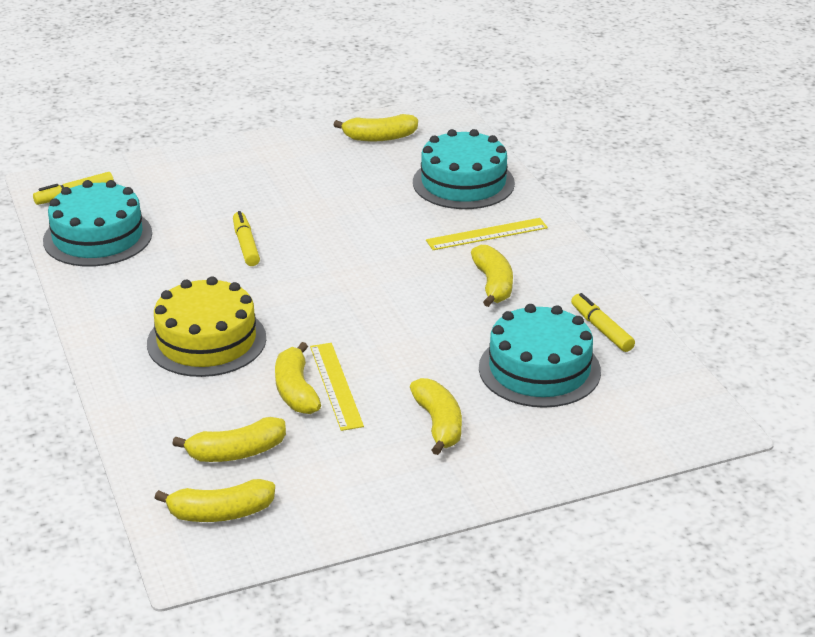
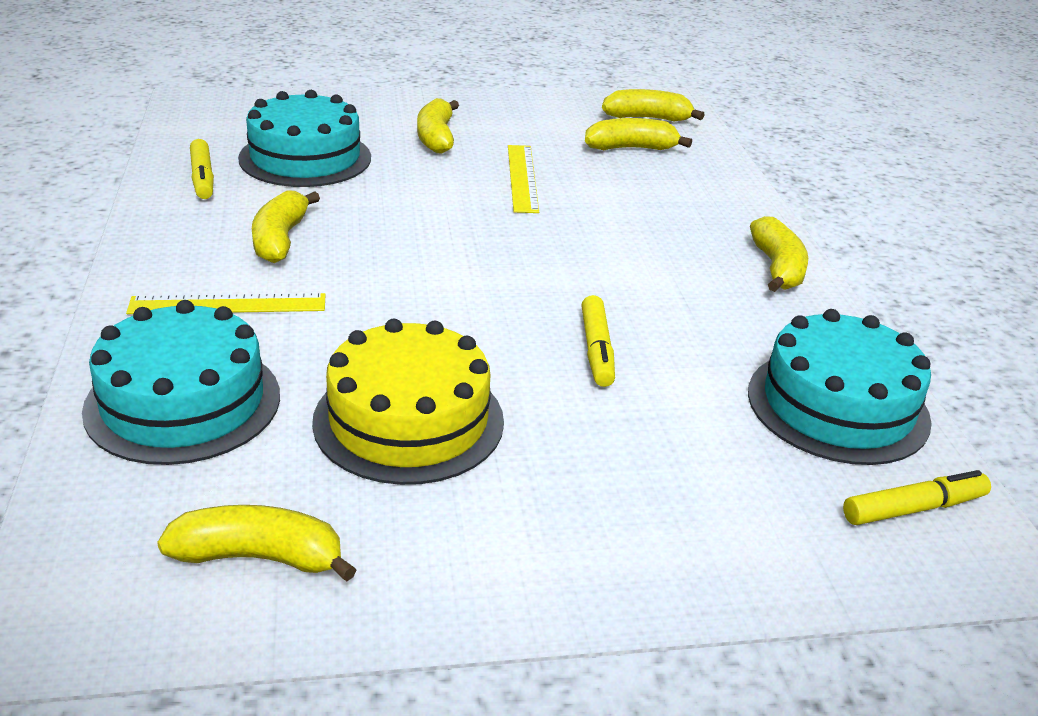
camera: 170 degrees left, 0 degrees up
(206, 341) = (658, 238): yellow cake -> yellow cake (409, 420)
(296, 391) = (565, 180): yellow banana -> yellow banana (777, 268)

